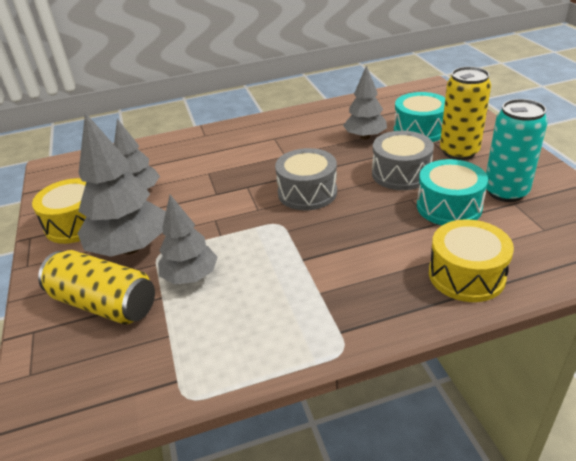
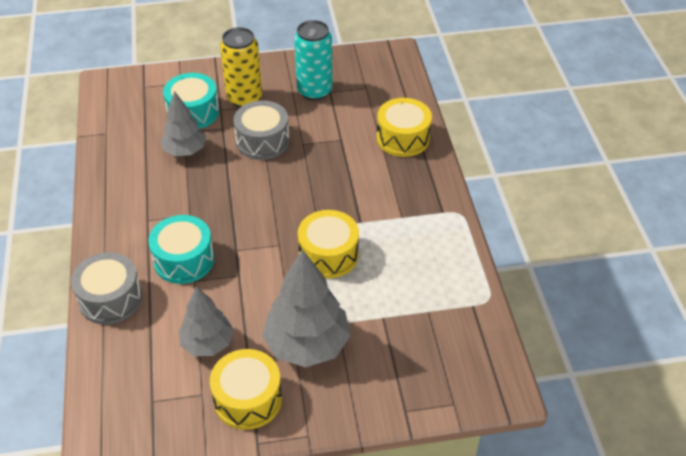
camera: 85 degrees left, 10 degrees up
(104, 303) = (382, 359): yellow can -> none
(190, 277) = (363, 297): grey tree -> none
(248, 243) = (328, 255): none -> yellow drum
(307, 192) = (266, 206): grey drum -> grey drum (110, 299)
(449, 207) = (322, 125): turquoise drum -> turquoise drum (184, 260)

